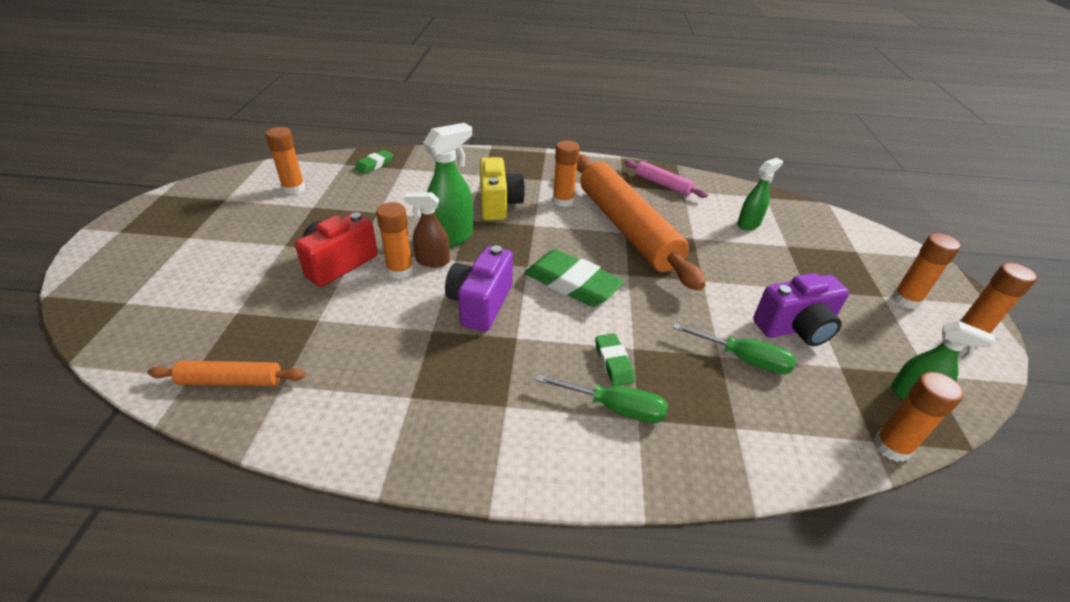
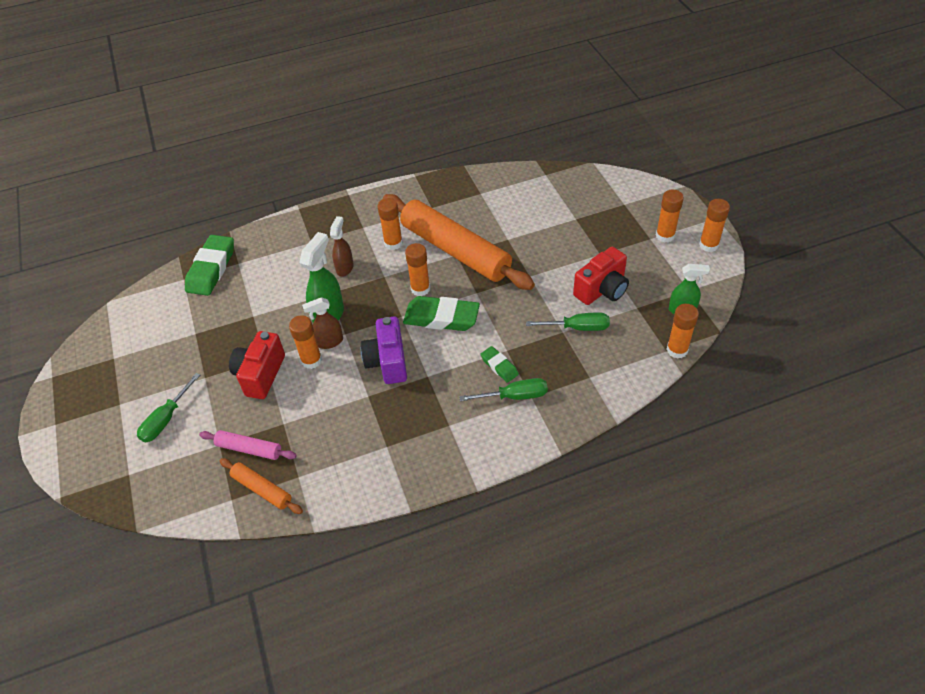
camera: 20 degrees left, 10 degrees up
(213, 267) = (166, 419): none -> green screwdriver
(231, 381) = (262, 489): orange rolling pin -> orange rolling pin turned 60 degrees clockwise
(294, 189) = (163, 323): orange glue stick -> orange glue stick (420, 289)
(374, 165) = (211, 269): green eraser -> green eraser, size x1.89
(498, 204) = (345, 268): yellow camera -> brown spray bottle
(663, 184) = (462, 193): pink rolling pin -> pink rolling pin (249, 449)
(748, 224) = (542, 209): green spray bottle -> none
(795, 328) = (602, 290): purple camera -> red camera

